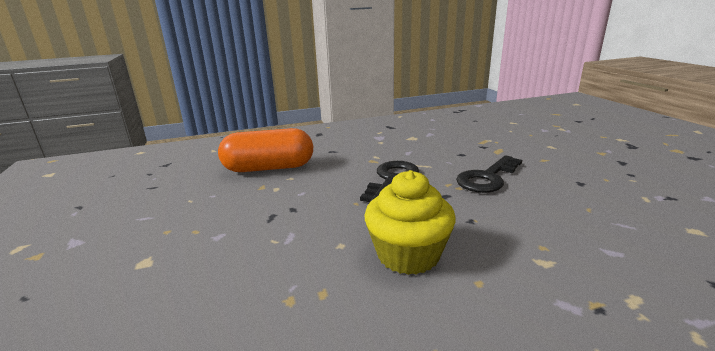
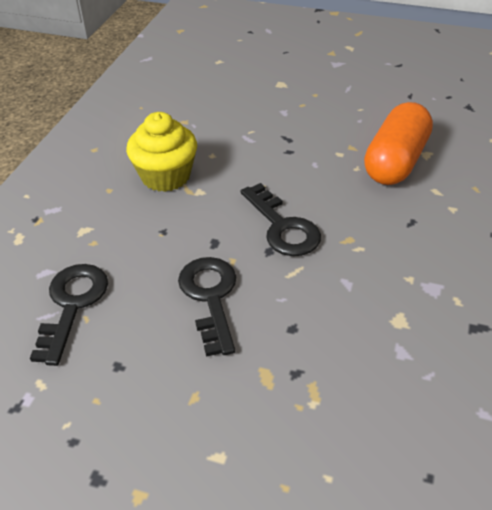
camera: 125 degrees right, 20 degrees up
(596, 219) = (72, 305): none -> black key

